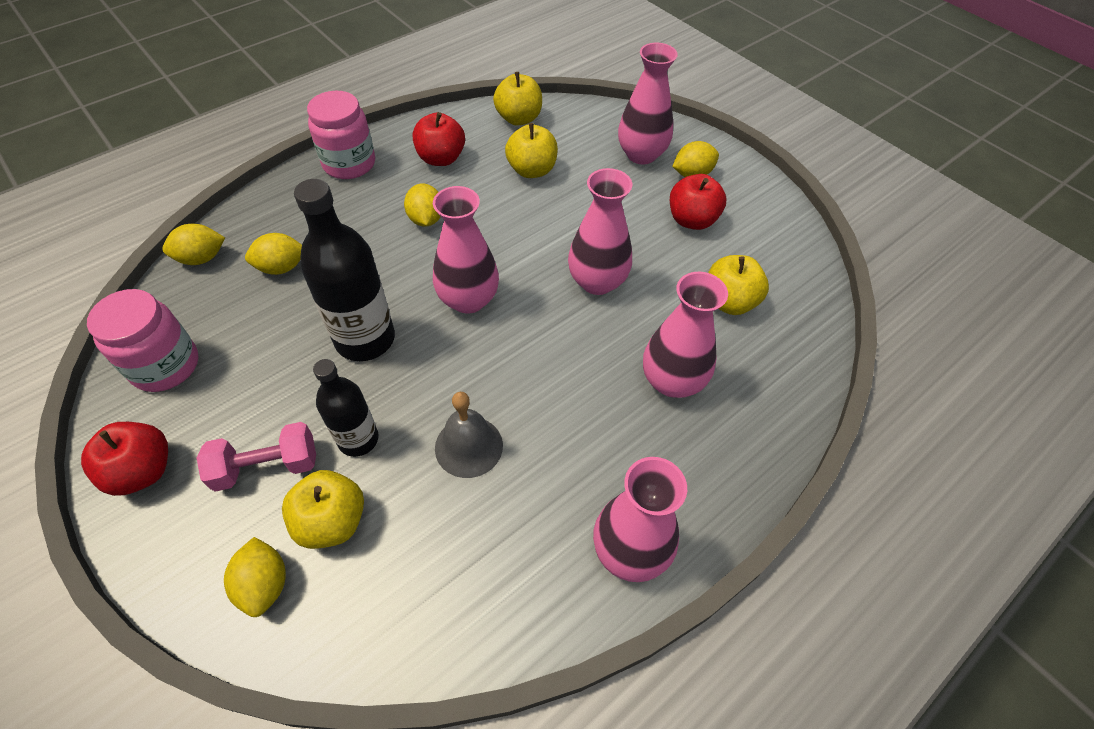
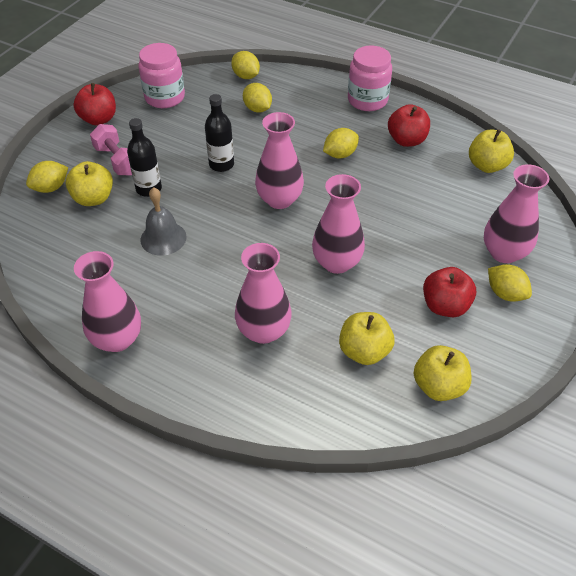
camera: 70 degrees right, 5 degrees down
(365, 339) = (221, 164): black bottle -> black bottle, size x0.61
(532, 170) = (431, 191): yellow apple -> yellow apple (438, 386)

